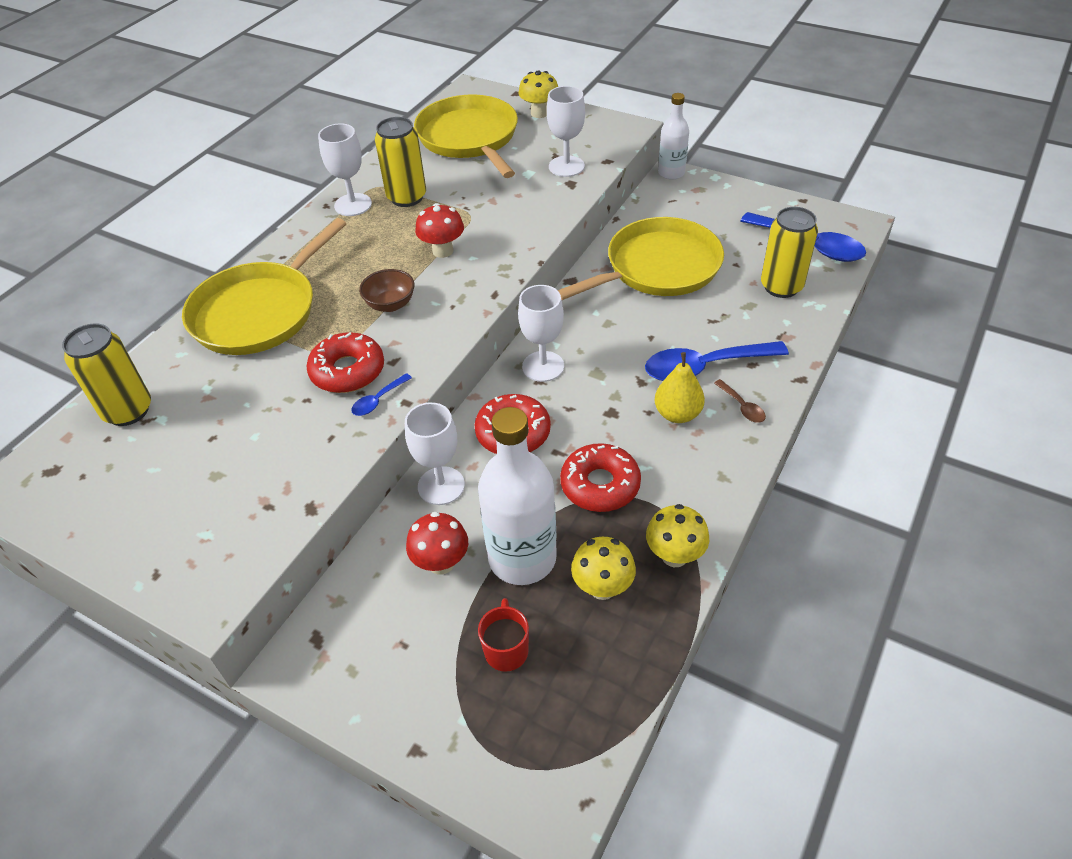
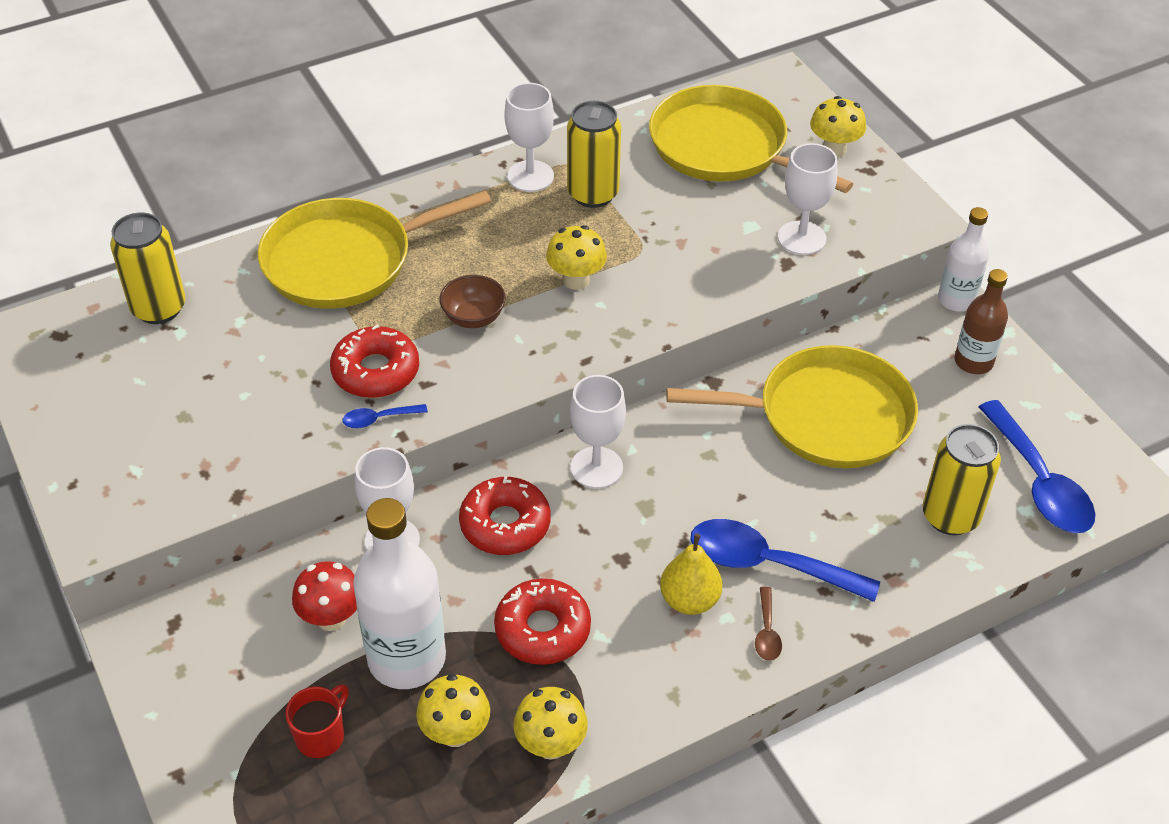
camera: 30 degrees right, 0 degrees up
(443, 251) = (576, 280): red mushroom -> yellow mushroom
(469, 138) = (724, 147): yellow pan -> yellow pan turned 60 degrees counterclockwise
(712, 200) = (973, 362): none -> brown bottle

